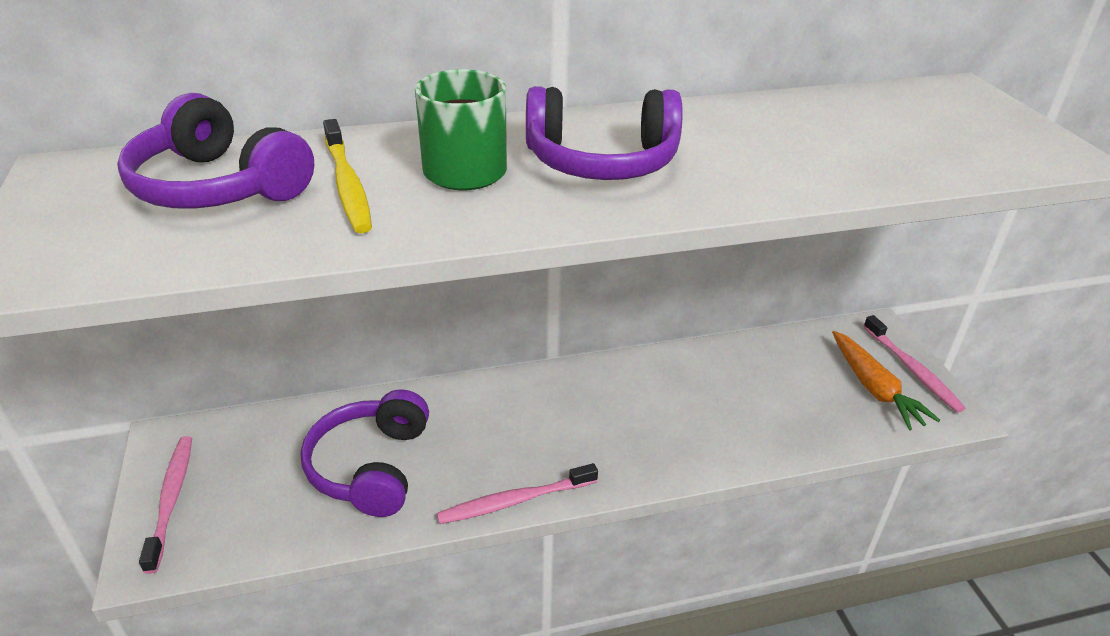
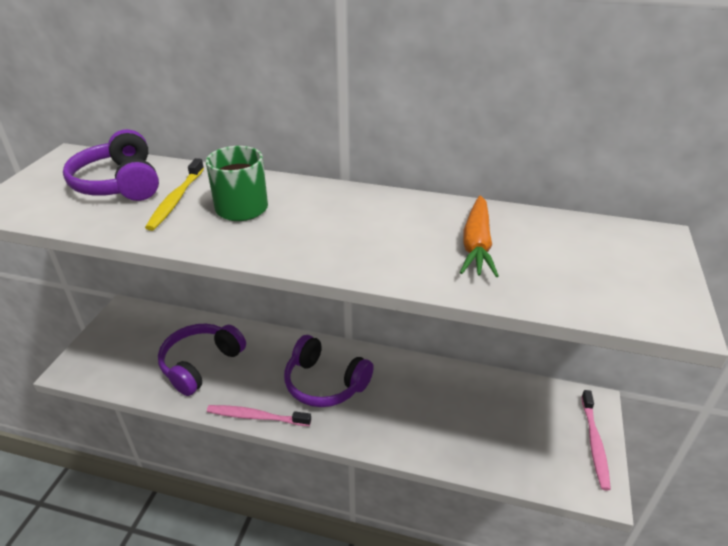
camera: 30 degrees right, 0 degrees up
(171, 499) = (102, 342): pink toothbrush -> none
(601, 161) = (324, 223): purple headphones -> purple headphones (325, 383)
(874, 389) = (550, 445): orange carrot -> orange carrot (476, 245)

